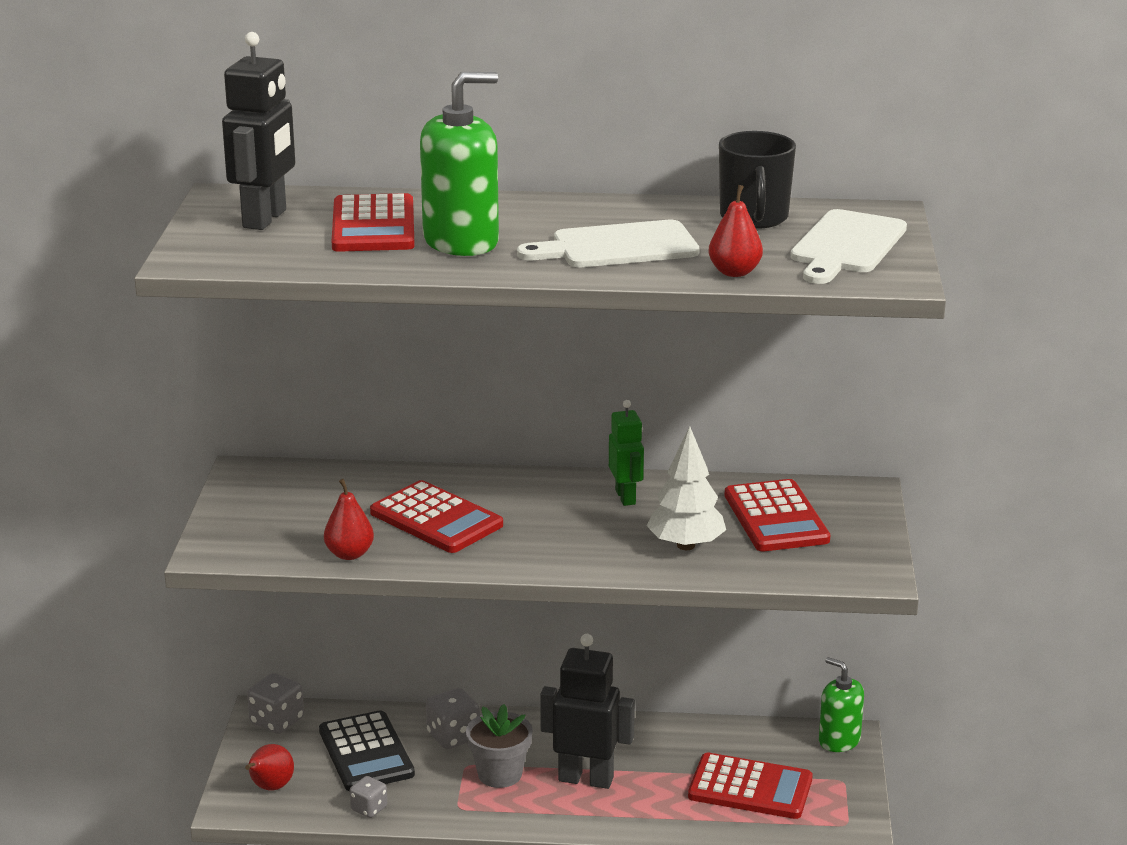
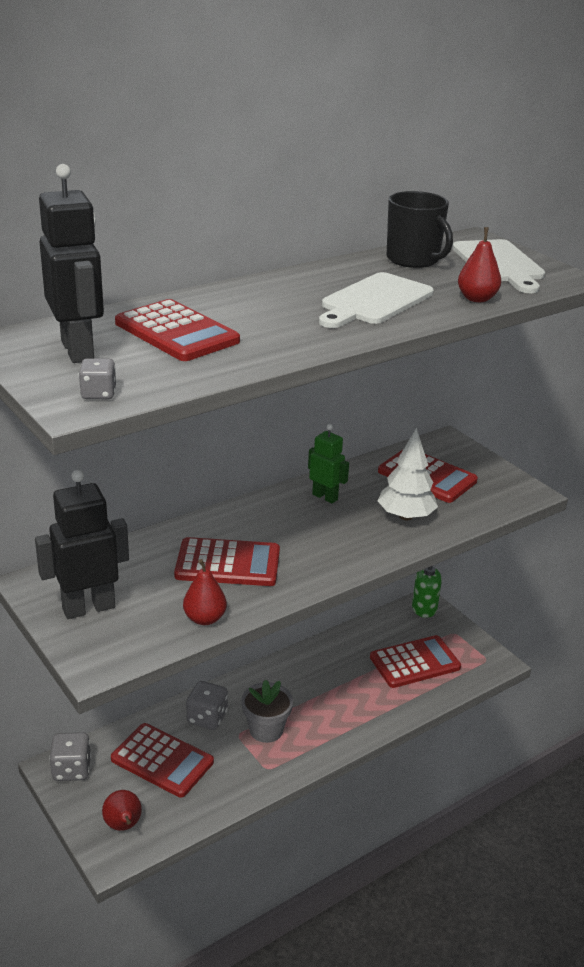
camera: 40 degrees left, 5 degrees up
(366, 753) = (162, 761): black calculator -> red calculator
(369, 809) = (211, 803): grey dice -> grey dice (98, 394)
(461, 242) = (265, 327): green soap dispenser -> none
(586, 779) = (320, 705): black robot -> black robot (88, 608)

